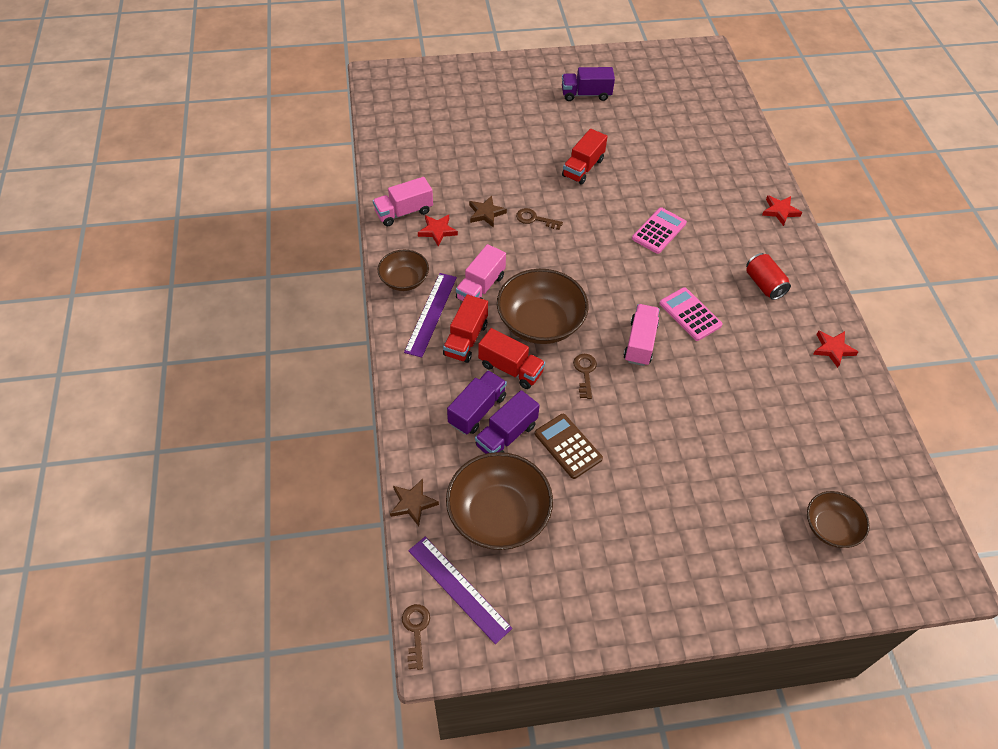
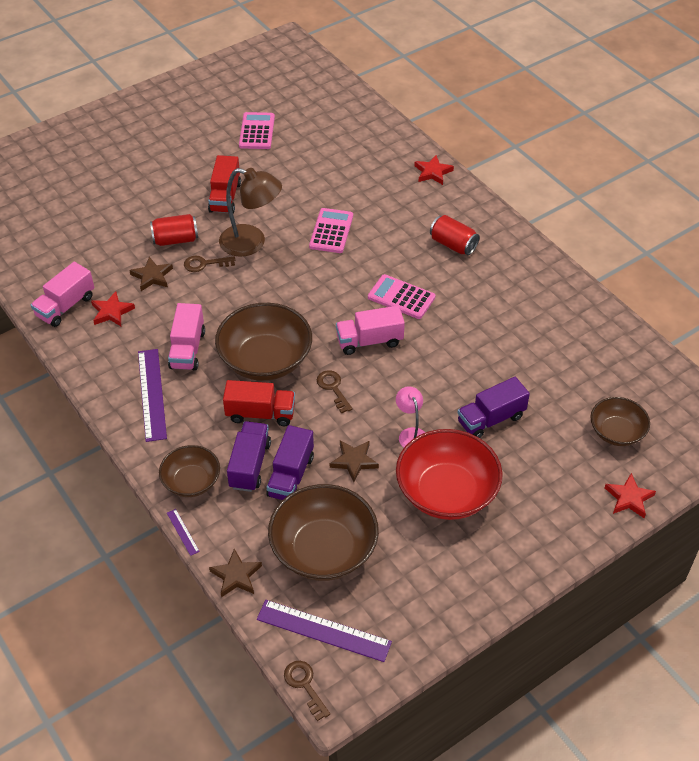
camera: 25 degrees left, 5 degrees down
(391, 444) = (183, 532): none -> purple ruler
(404, 280) = (105, 372): brown bowl -> brown bowl (191, 481)
(466, 339) = (201, 404): red truck -> none
(522, 189) = (175, 240): none -> red can
(568, 446) = (354, 461): brown calculator -> brown star
(584, 216) = (251, 243): none -> brown lamp
(586, 94) = (188, 124): purple truck -> purple truck (491, 419)
(632, 443) = (411, 434): none -> pink lamp
(636, 512) = (446, 492): none -> red bowl
(640, 120) = (257, 131): none -> pink calculator
(640, 343) = (369, 341): pink truck -> pink truck turned 90 degrees counterclockwise
(833, 349) = (541, 279): red star -> red star (629, 498)

